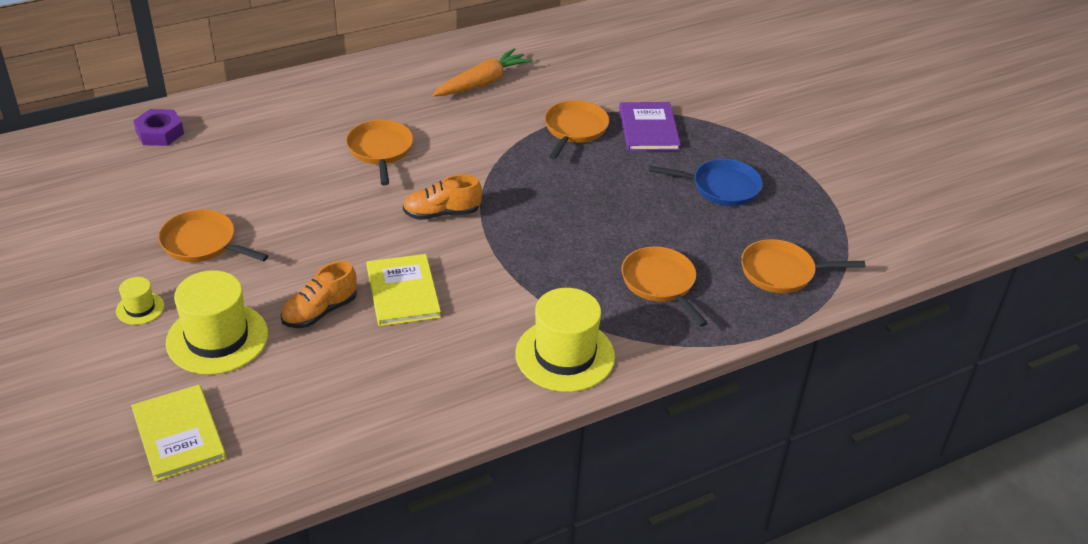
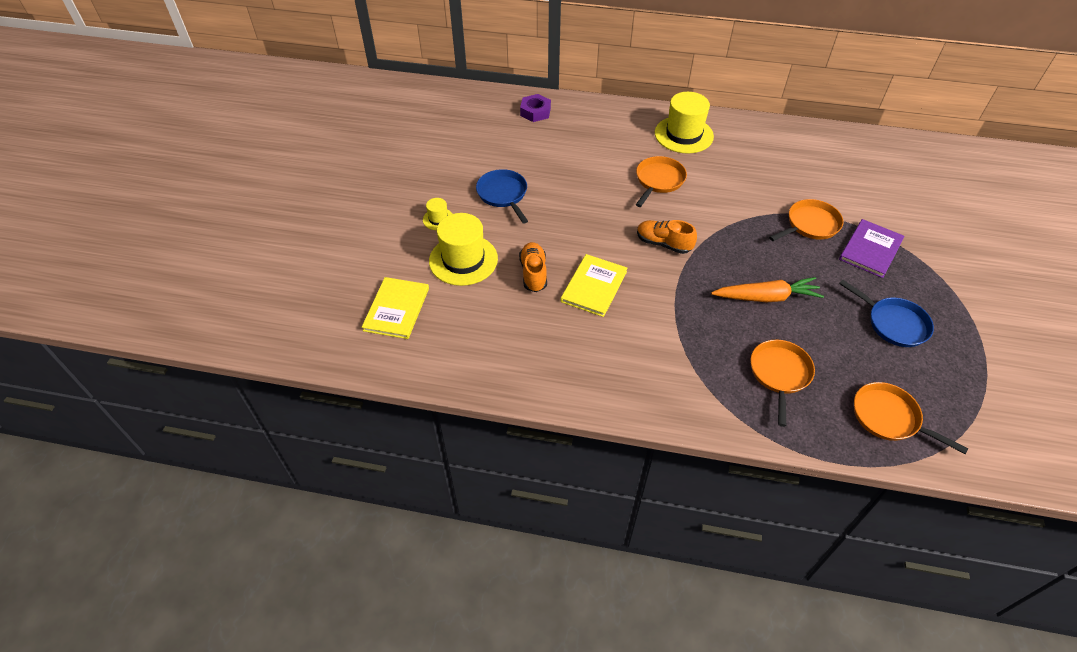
camera: 40 degrees right, 10 degrees up
(203, 243) = (503, 194): orange pan -> blue pan
(320, 312) = (533, 273): orange shoe -> orange shoe turned 90 degrees clockwise
(482, 83) = (769, 161): orange carrot -> orange carrot (766, 297)
(565, 355) = (664, 389): yellow hat -> yellow hat (683, 135)

